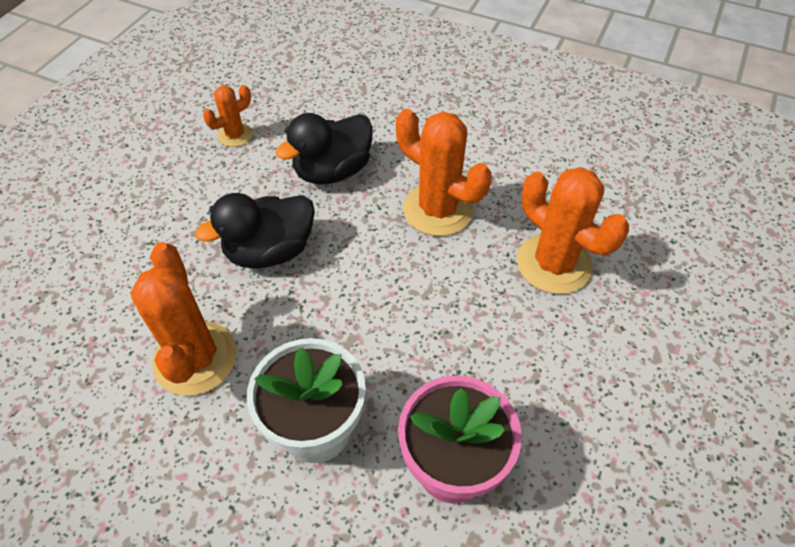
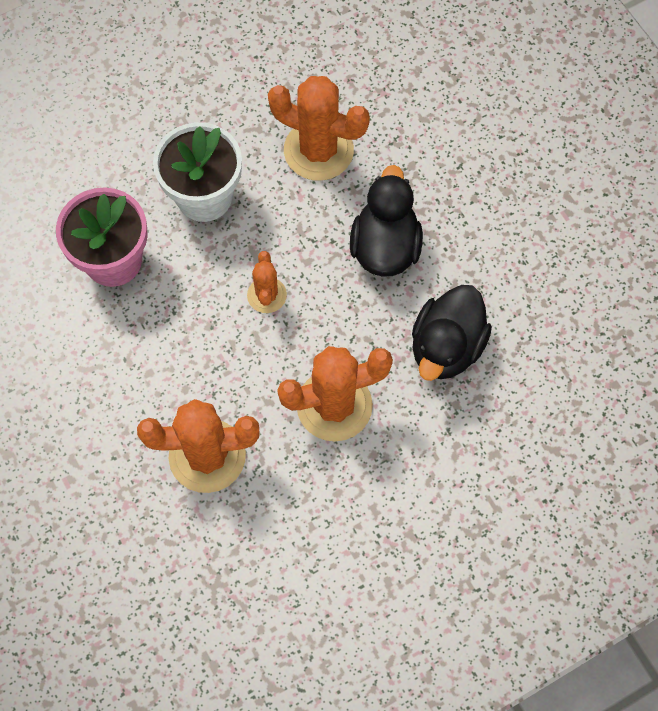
camera: 125 degrees right, 15 degrees up
(235, 135) = (557, 290): orange cactus -> orange cactus (267, 295)
(332, 171) = (446, 347): black duck -> black duck turned 150 degrees counterclockwise

